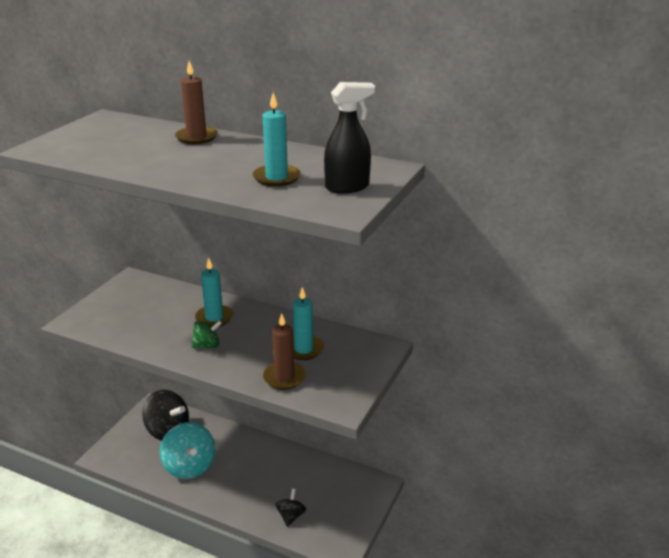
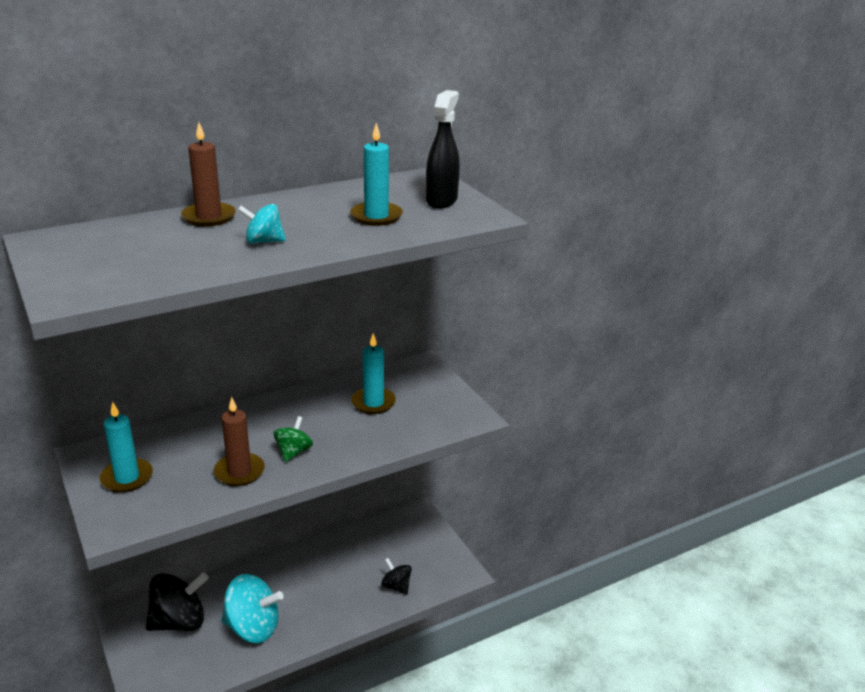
camera: 55 degrees left, 0 degrees up
(179, 163) = (263, 241): none -> turquoise spinning top
(214, 318) = (252, 430): turquoise candle -> turquoise candle (127, 478)
(284, 378) = (401, 429): brown candle -> brown candle (239, 472)

